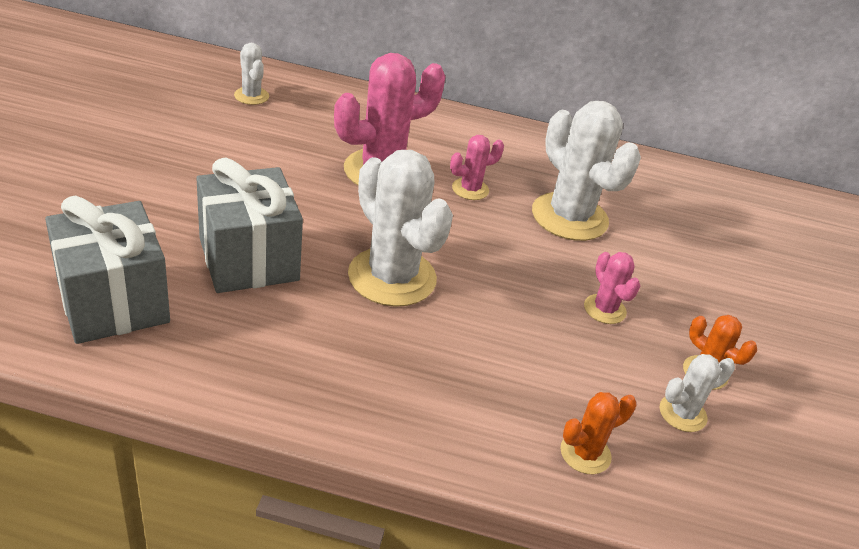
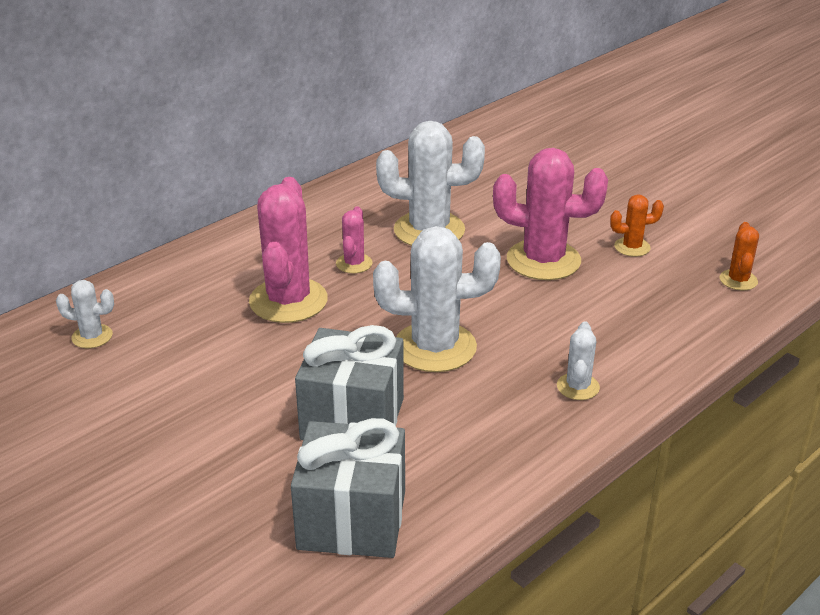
camera: 50 degrees left, 5 degrees down
(585, 453) = (673, 330): orange cactus -> orange cactus (738, 280)
(604, 309) = (543, 260): pink cactus -> pink cactus, size x2.04
(682, 413) = (662, 273): white cactus -> white cactus (578, 387)

